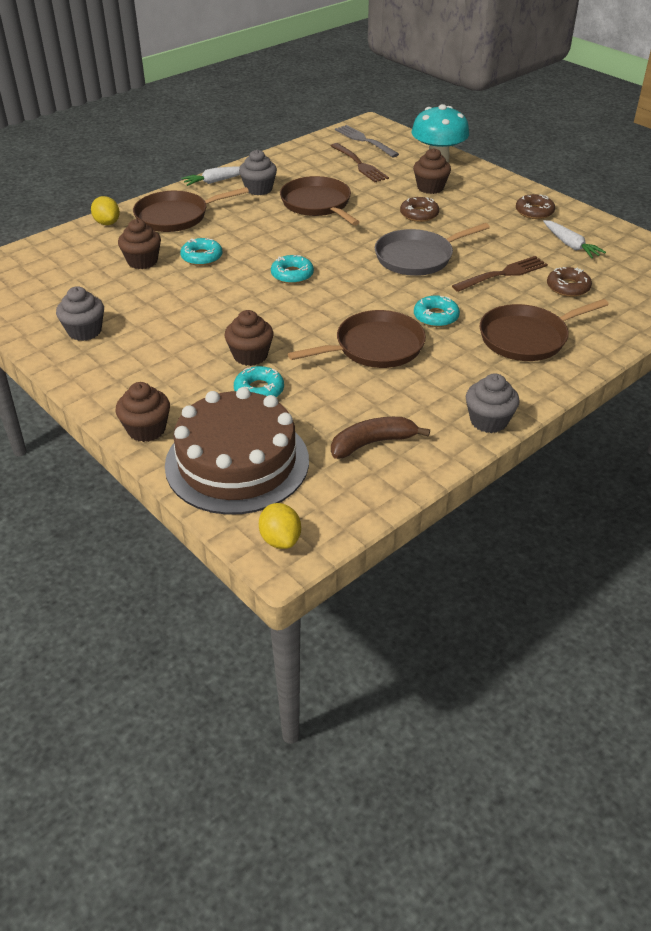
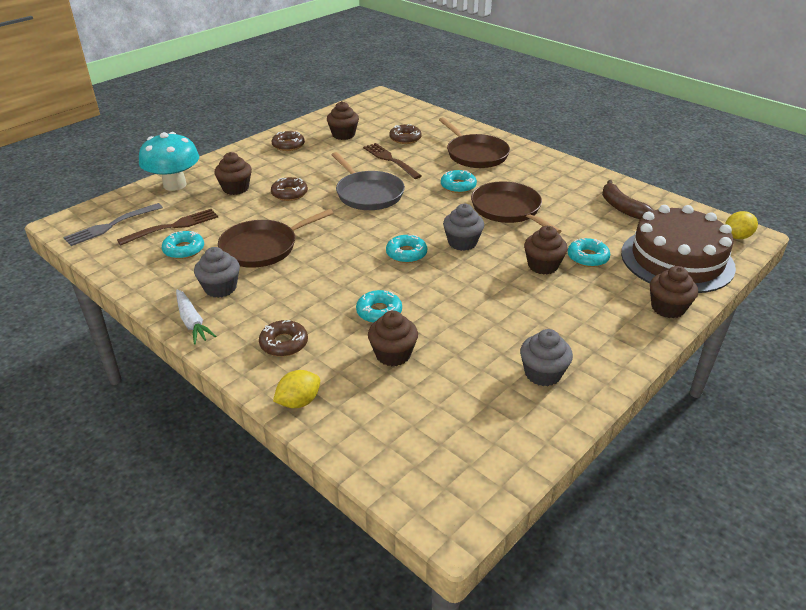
camera: 95 degrees left, 5 degrees down
(176, 216) = (284, 343): brown pan -> brown donut
(320, 171) = (184, 250): none -> turquoise donut
(488, 421) = (575, 169): grey cupcake -> grey cupcake (462, 242)
(570, 245) = (343, 135): white carrot -> brown cupcake

